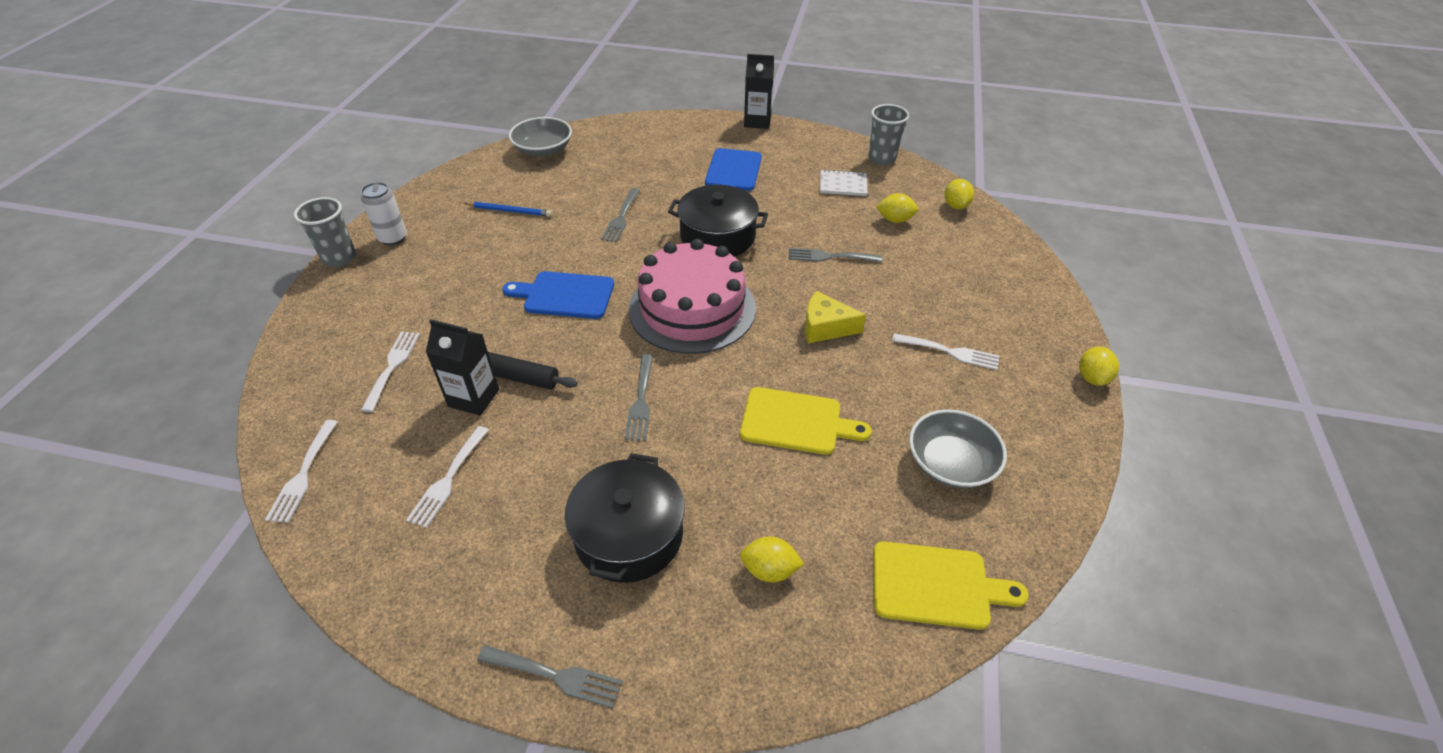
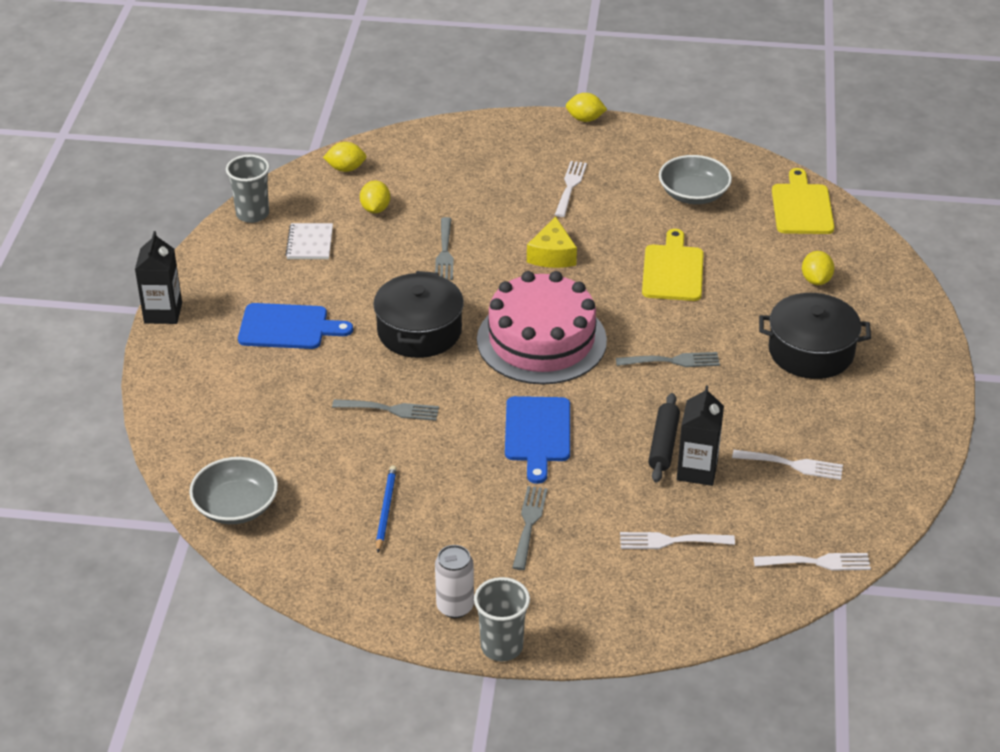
camera: 95 degrees left, 5 degrees down
(555, 676) = (931, 372): grey fork -> grey fork (529, 524)

